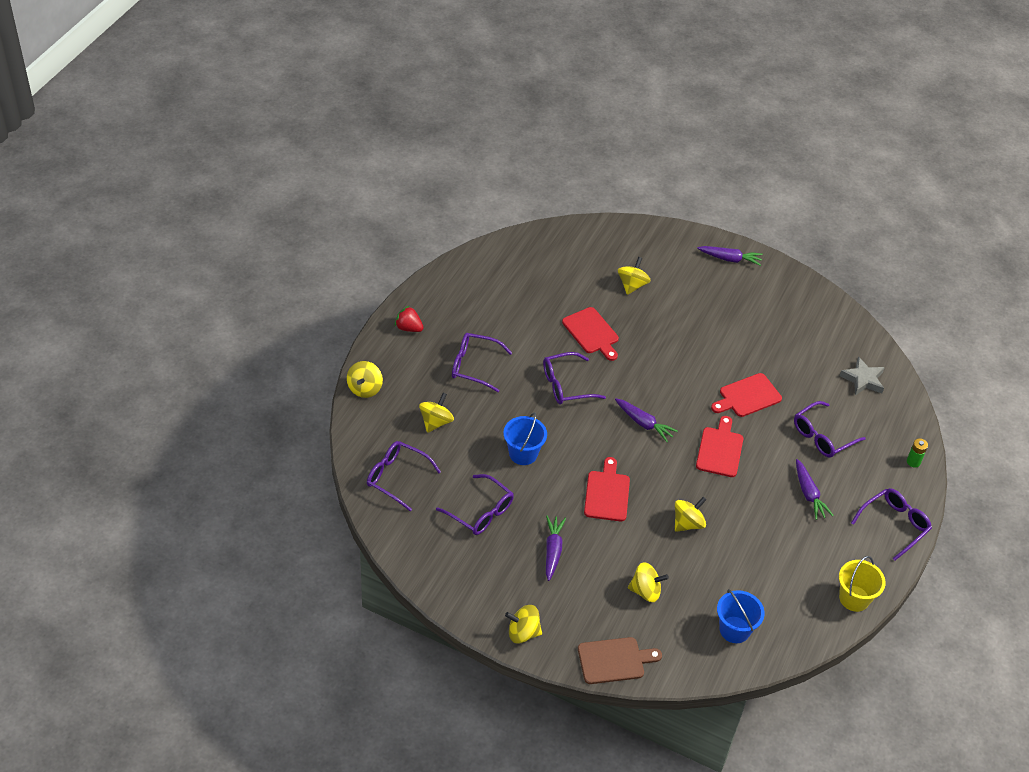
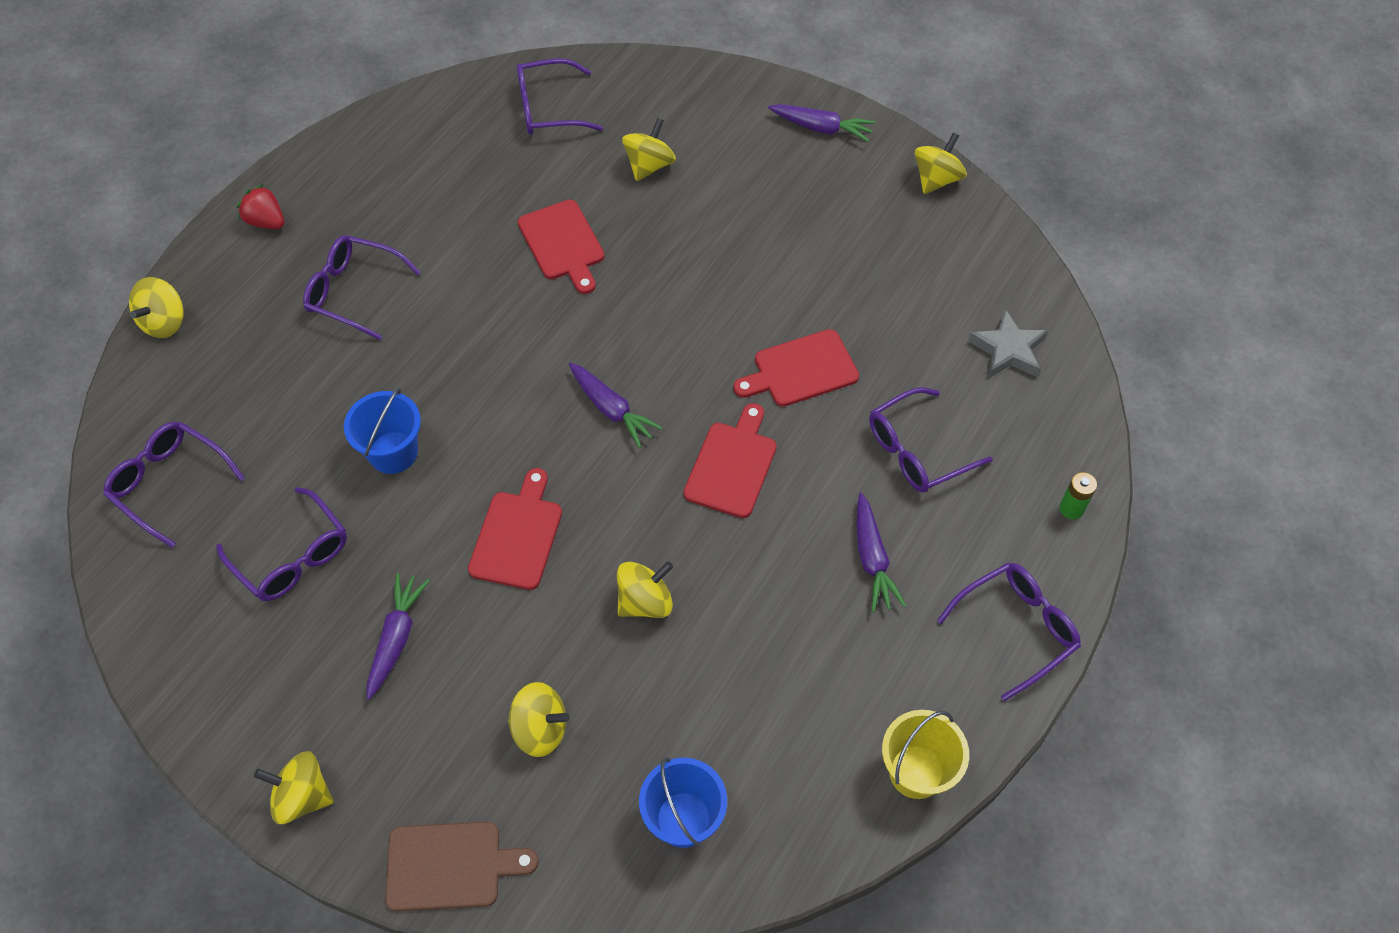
camera: 10 degrees right, 10 degrees up
(436, 422) = (263, 387): yellow spinning top -> yellow spinning top (936, 179)
(566, 385) = (498, 333): purple glasses -> purple glasses (549, 108)

